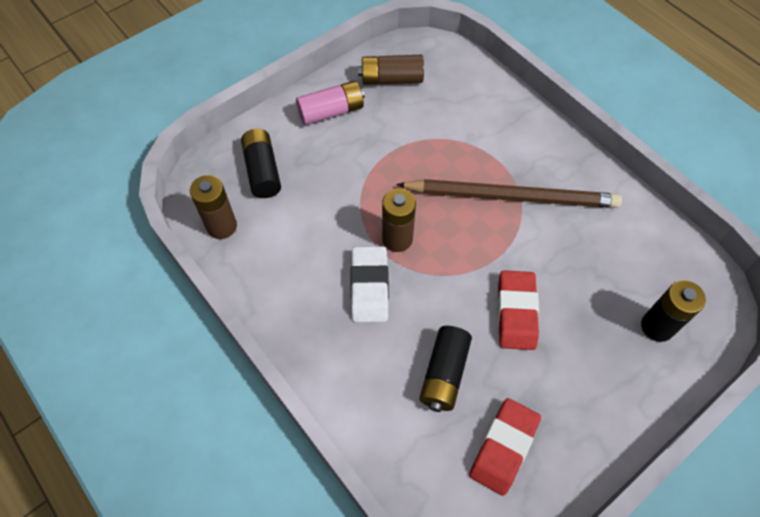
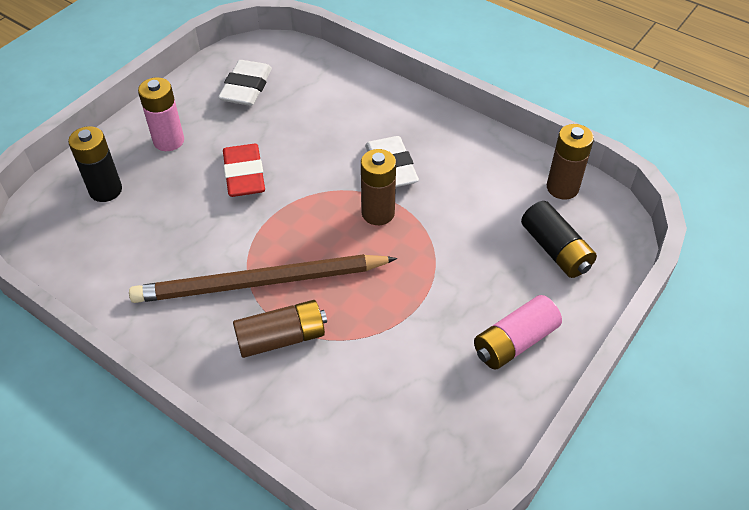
camera: 165 degrees right, 10 degrees down
(391, 79) = (455, 412): brown battery -> brown battery (281, 338)
(444, 374) = (303, 120): black battery -> none
(503, 447) = (246, 88): red eraser -> white eraser
(596, 380) = (169, 141): none -> pink battery

